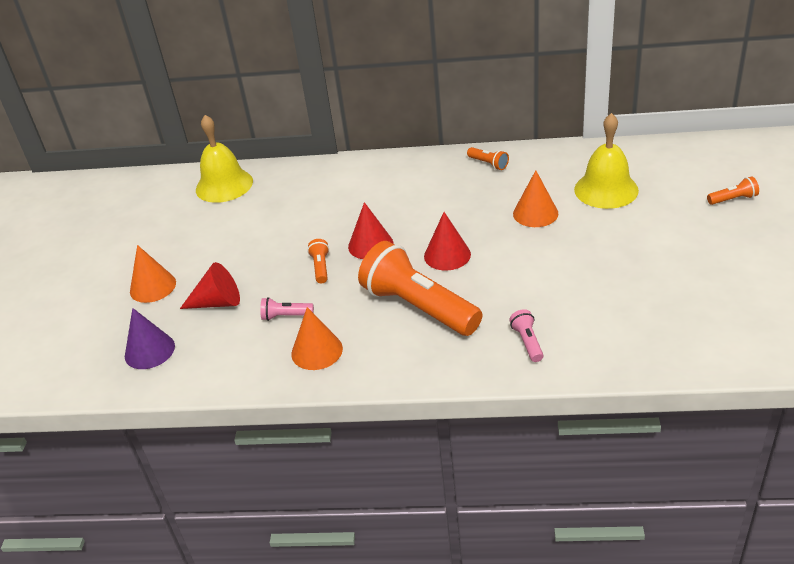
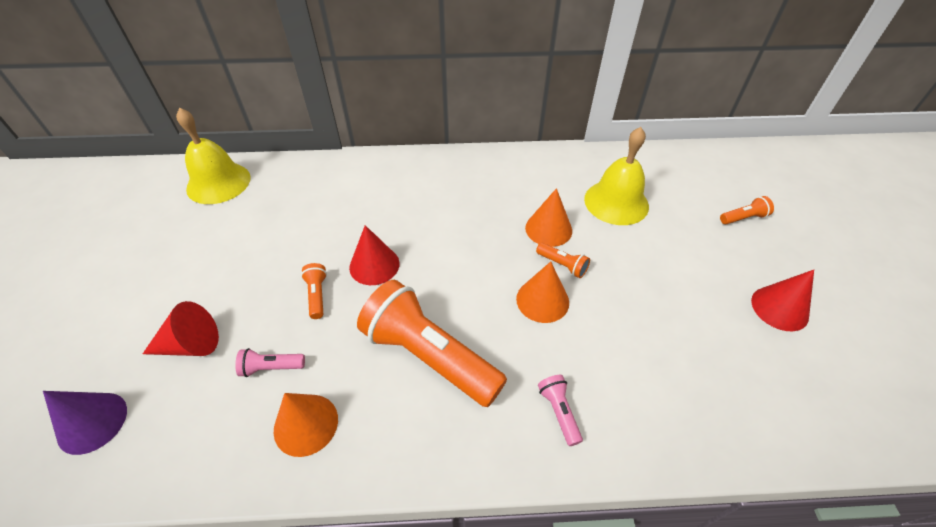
camera: 10 degrees left, 10 degrees up
(153, 287) = (115, 319): orange cone -> orange cone (542, 300)
(447, 255) = (459, 281): red cone -> red cone (779, 308)
(488, 164) = (495, 167): orange flashlight -> orange flashlight (562, 265)

